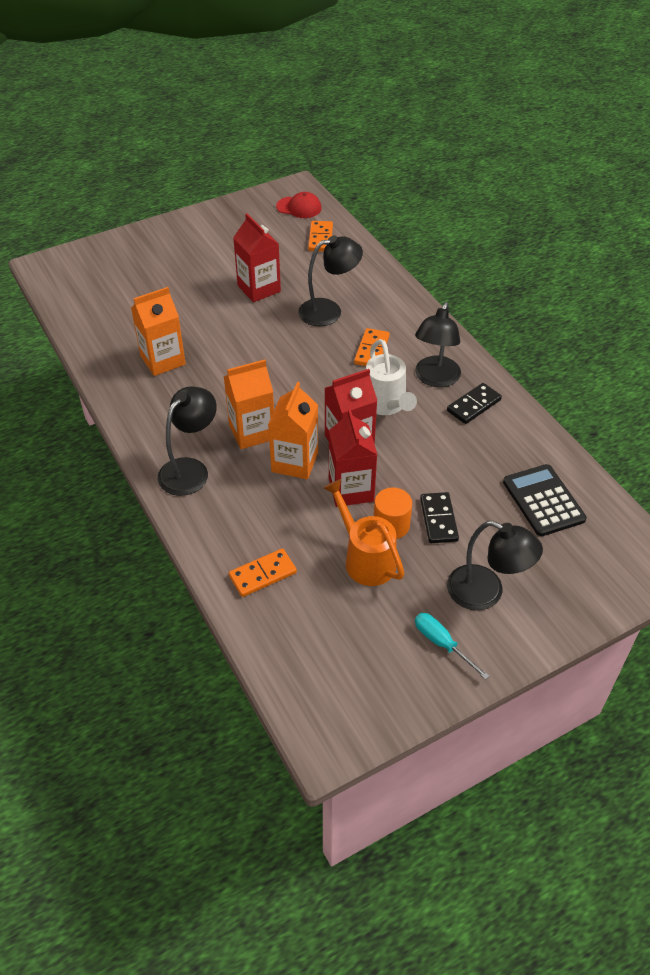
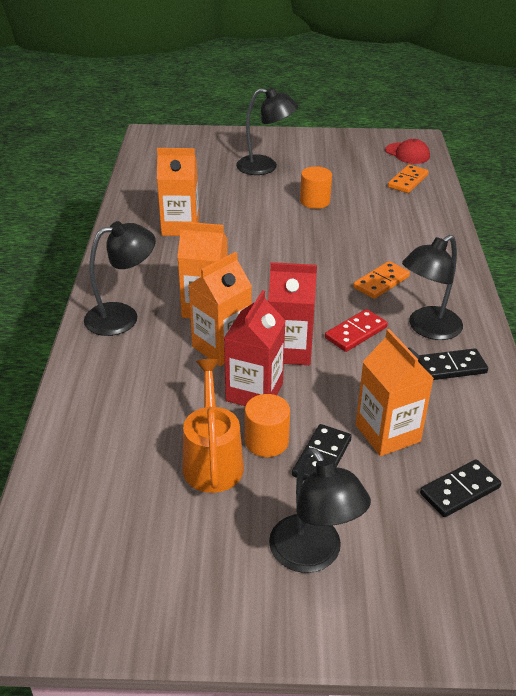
camera: 30 degrees right, 10 degrees down
(259, 288) = (315, 201): red carton -> orange cylinder
(262, 574) = (102, 430): orange domino -> none
(329, 311) = (366, 238): black lamp -> black lamp (265, 167)
(386, 405) = (356, 333): white watering can -> red domino
(442, 644) = (219, 583): turquoise screwdriver -> none
(468, 479) = (387, 433): none -> orange carton
(543, 500) = (460, 491): black calculator -> black domino

